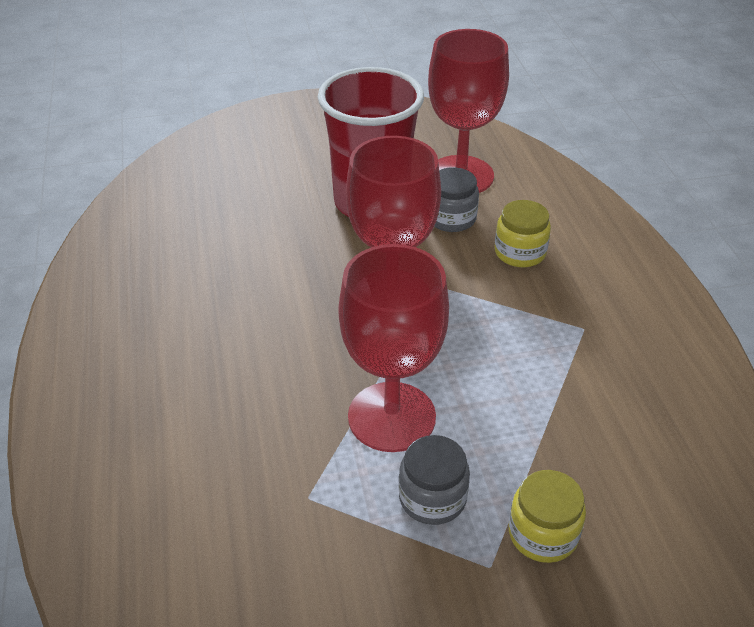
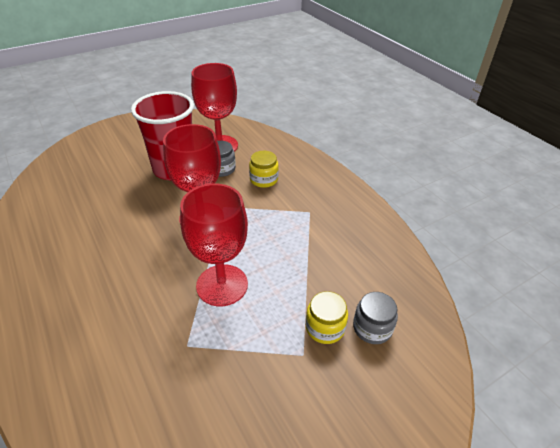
camera: 20 degrees left, 0 degrees up
(432, 498) = (259, 325): grey jar -> grey jar (372, 328)

